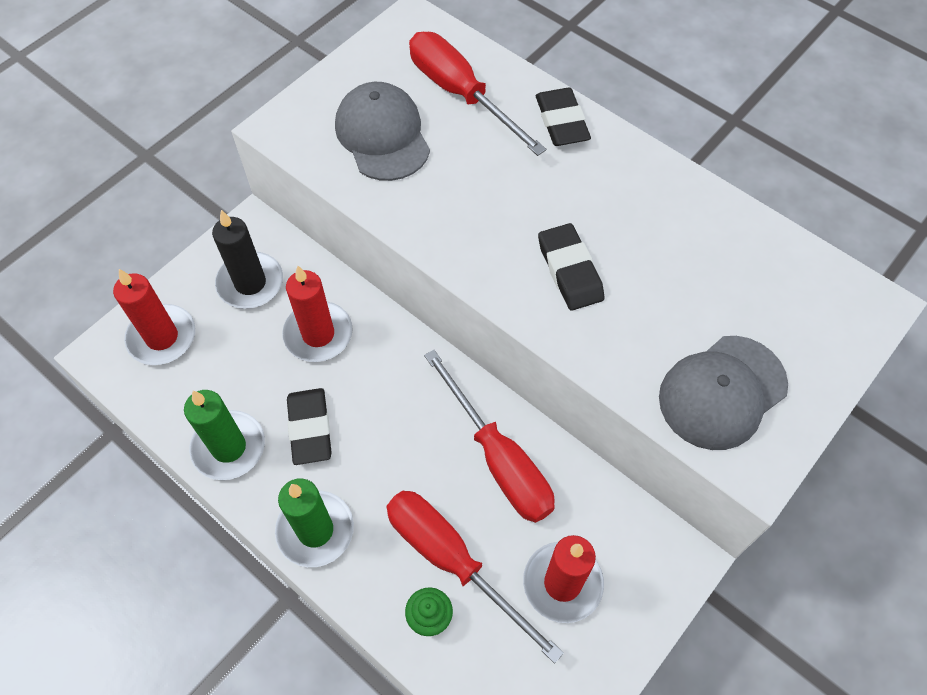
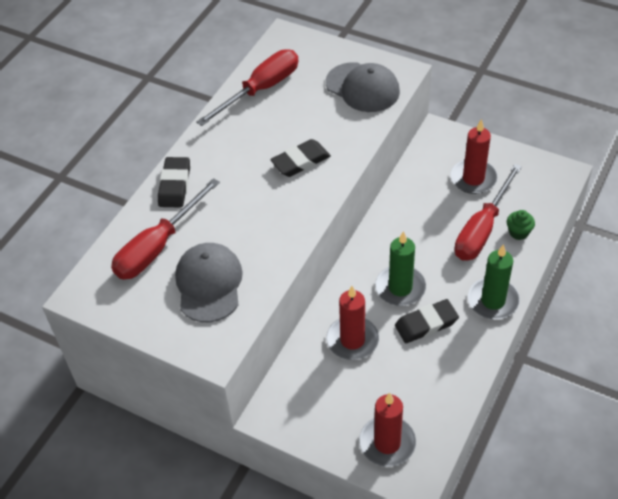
camera: 100 degrees left, 10 degrees down
(229, 447) = (457, 367): green candle -> green candle (400, 288)
(250, 283) = (321, 398): black candle -> none
(382, 135) = (209, 284): grey cap -> grey cap turned 120 degrees clockwise
(498, 459) = (410, 220): red screwdriver -> red screwdriver (261, 90)
(561, 121) = (175, 185): black eraser -> black eraser turned 60 degrees counterclockwise

